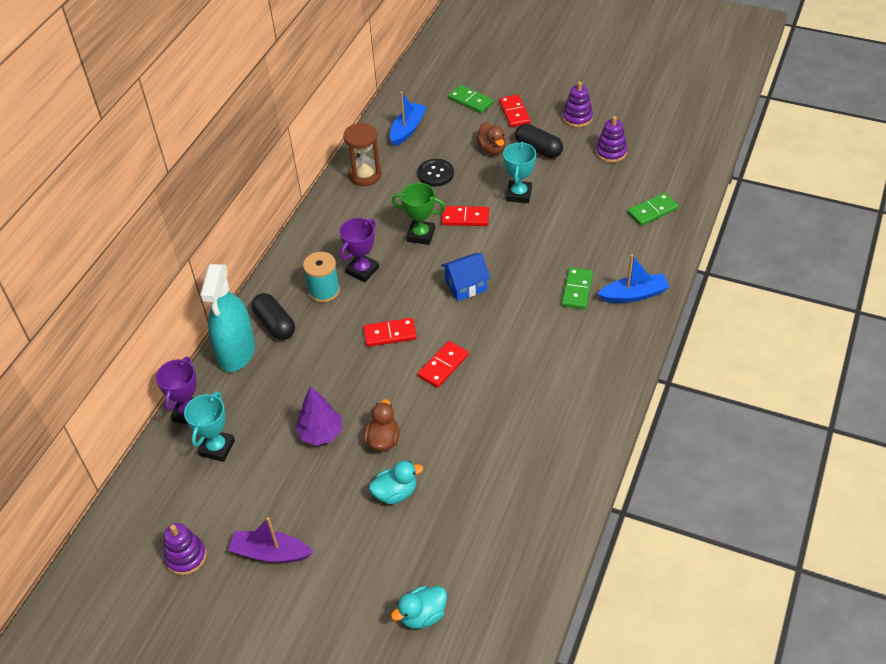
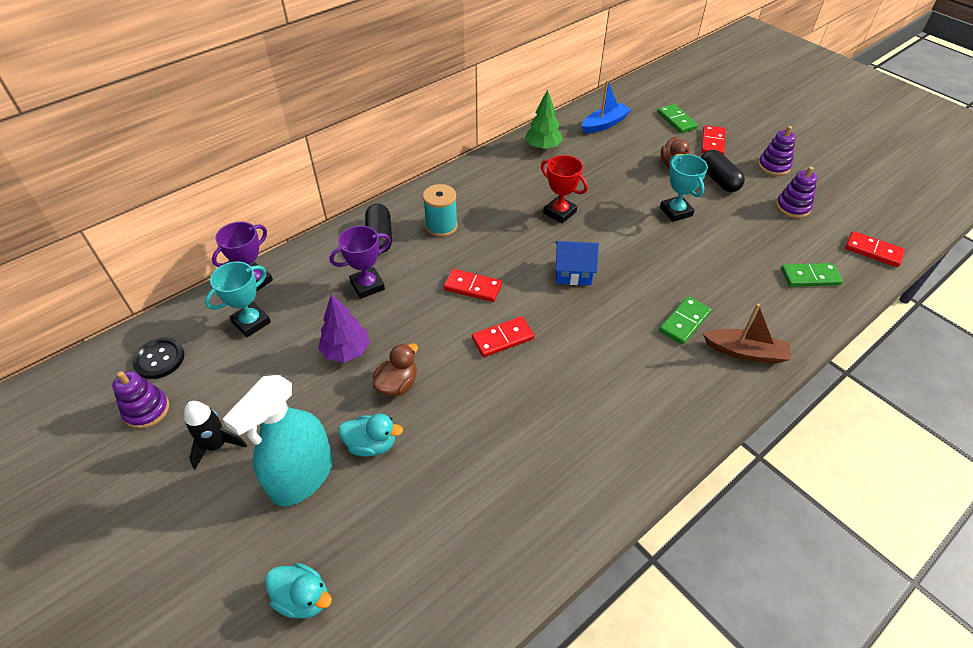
camera: 25 degrees right, 0 degrees up
(236, 352) = (331, 247): turquoise spray bottle -> turquoise spray bottle (302, 476)
(270, 553) = (217, 445): purple boat -> black rocket
(362, 270) = (486, 222): purple trophy -> purple trophy (367, 285)
(365, 175) = (543, 147): brown hourglass -> green tree
(421, 235) = (559, 212): green trophy -> red trophy
(422, 615) = (303, 598): turquoise duck -> turquoise duck turned 150 degrees counterclockwise
(435, 174) = (606, 167): black button -> black button (159, 359)
(465, 218) = (611, 213): red domino -> red domino (873, 251)
(519, 194) = (676, 211): turquoise trophy -> turquoise trophy turned 60 degrees counterclockwise
(634, 295) = (745, 352): blue boat -> brown boat

